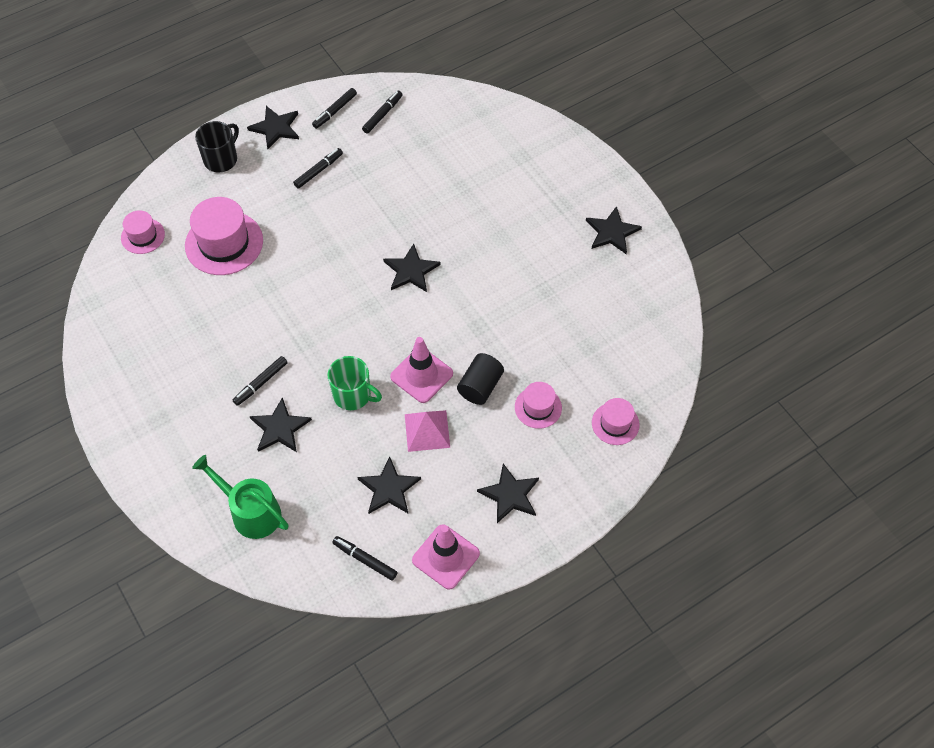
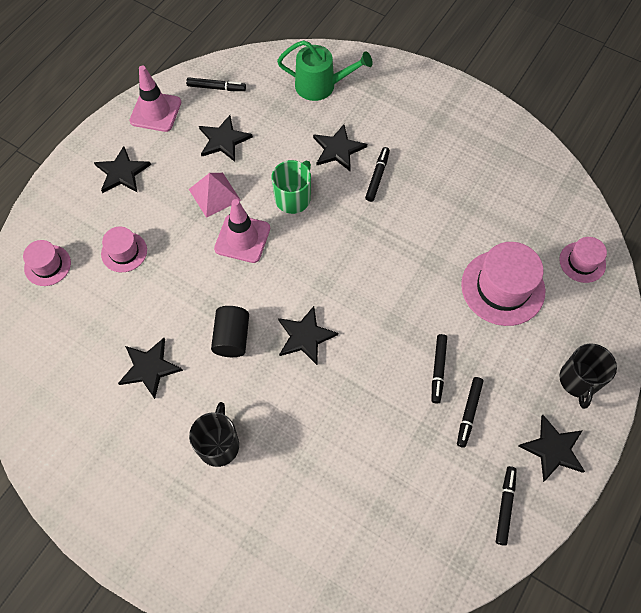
camera: 155 degrees right, 5 degrees up
(353, 395) = (293, 198): green mug -> green mug turned 120 degrees clockwise
(382, 115) = (447, 528): black marker -> black marker (438, 370)
(480, 386) = (184, 249): black cylinder -> black cylinder (232, 338)
(519, 222) = (219, 444): none -> black mug
(612, 232) = (109, 478): black star -> black star (149, 368)

